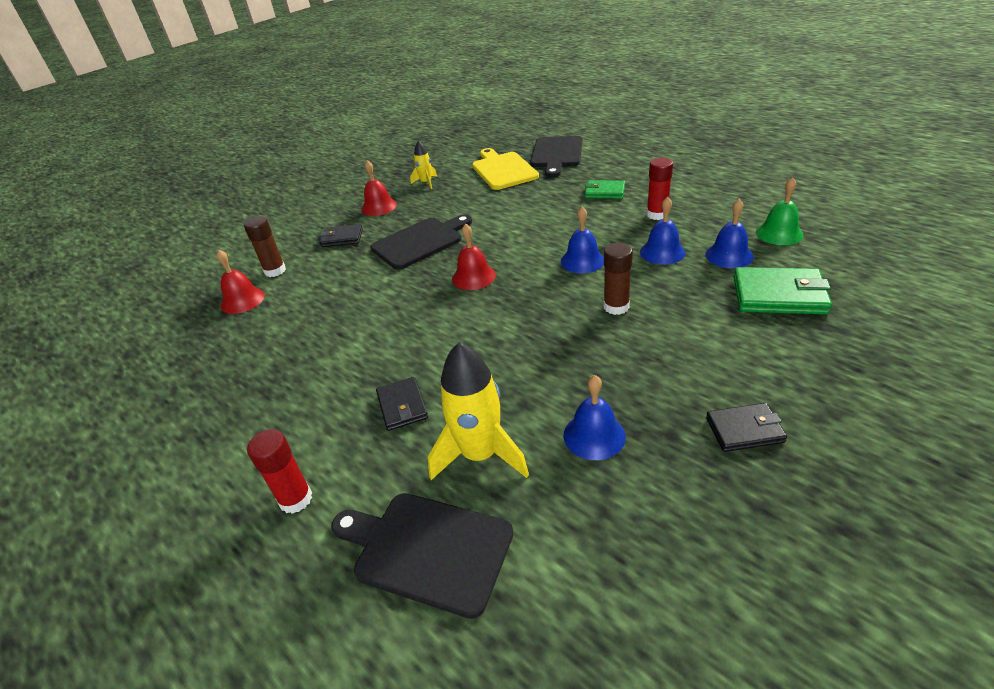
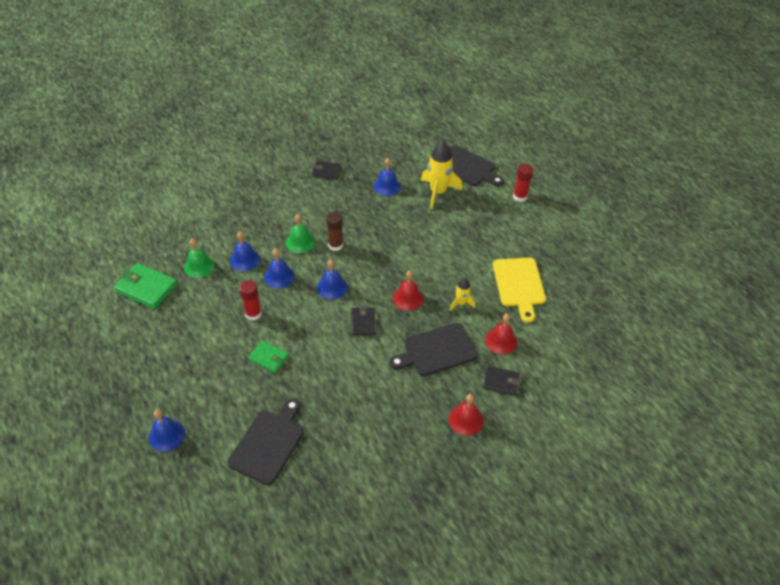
camera: 170 degrees left, 10 degrees up
(242, 300) = (575, 333): red bell -> red bell (501, 341)
(275, 271) = (555, 359): brown glue stick -> none
(402, 406) = (469, 223): black wallet -> black wallet (363, 322)
(426, 183) = (413, 445): yellow rocket -> yellow rocket (461, 303)
(503, 170) = (332, 436): yellow cutting board -> yellow cutting board (519, 285)
(647, 137) = (167, 435): none -> blue bell
(673, 296) = (300, 242): none -> green bell
(778, 295) = (248, 224): green wallet -> green wallet (146, 288)

